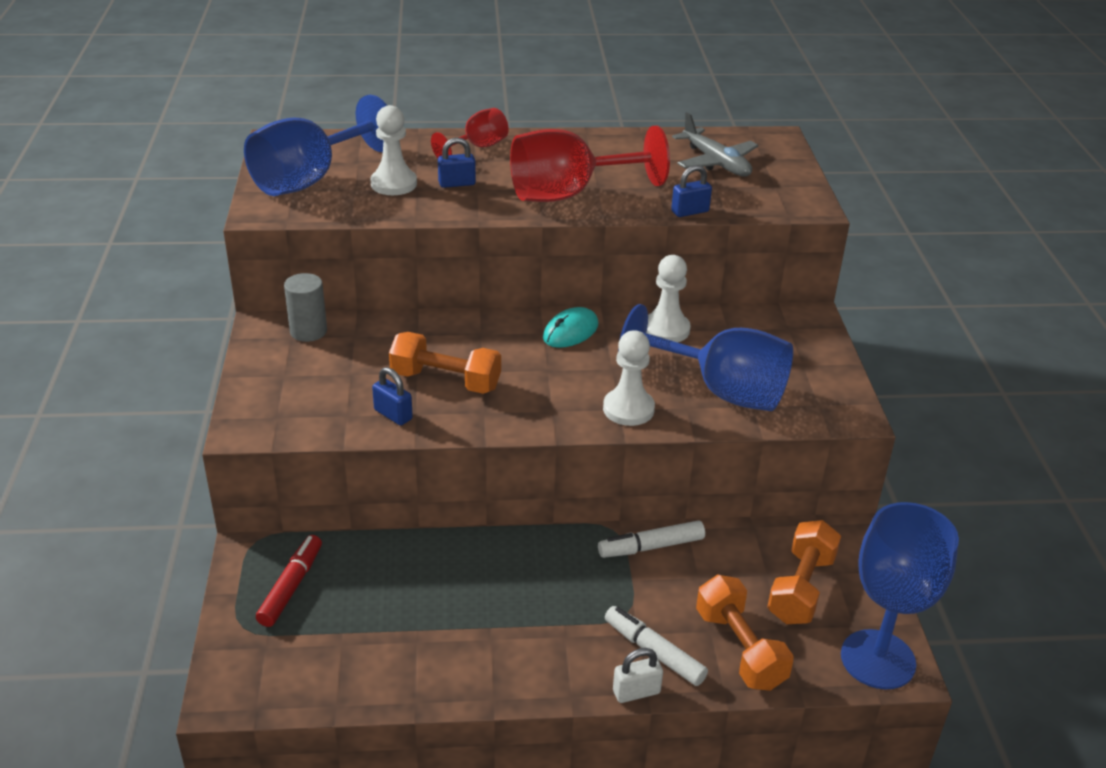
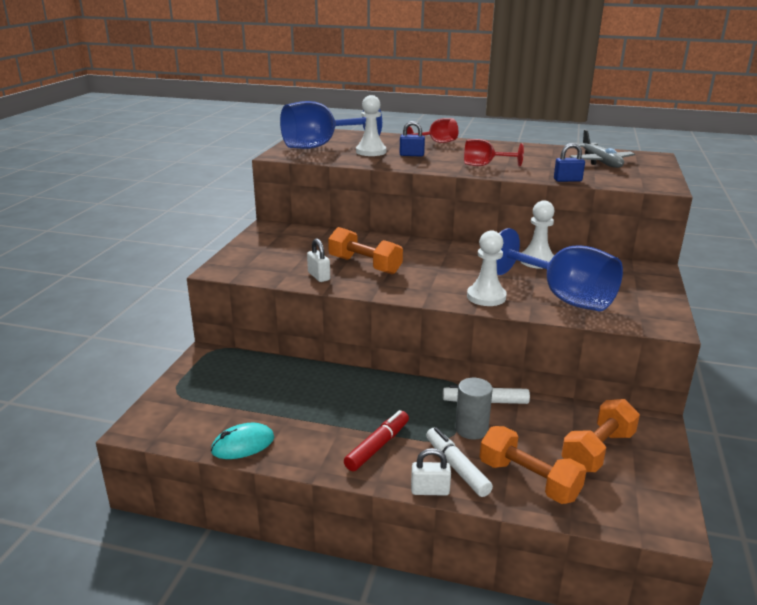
camera: 20 degrees right, 10 degrees down
(291, 586) = (220, 377): red marker -> red marker (377, 446)
(308, 331) = (293, 232): grey cylinder -> grey cylinder (471, 429)
(393, 414) = (319, 276): blue padlock -> white padlock
(569, 194) = (484, 165): red goblet -> red goblet, size x0.54
(570, 331) = (466, 253): turquoise mouse -> turquoise mouse (243, 445)
(739, 649) = (528, 480): orange dumbbell -> orange dumbbell turned 45 degrees counterclockwise
(878, 659) = (649, 514): blue goblet -> none

